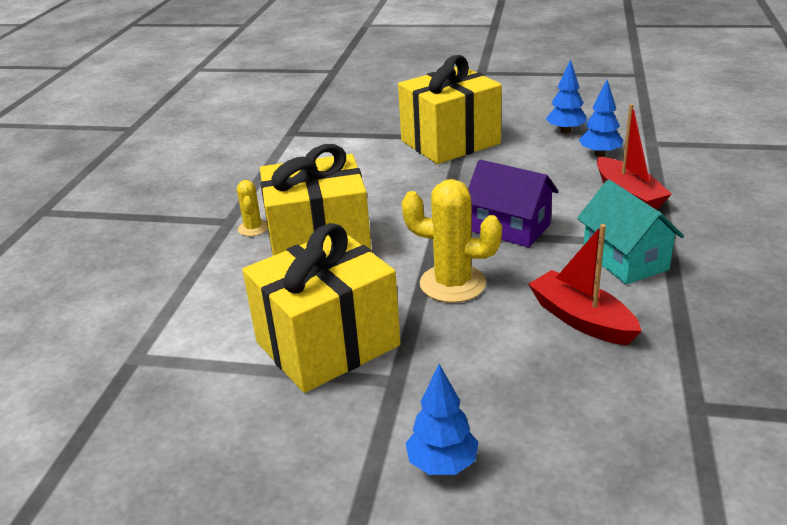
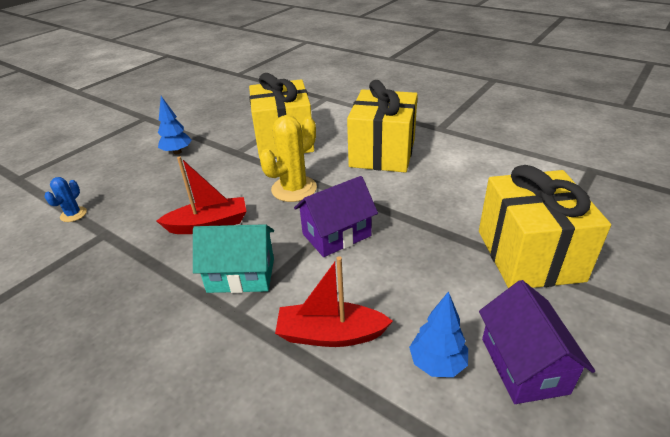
camera: 115 degrees right, 5 degrees up
(253, 228) = (423, 135): yellow cactus -> none
(565, 131) = (524, 365): blue tree -> purple house
(709, 481) = (73, 214): none -> blue cactus

